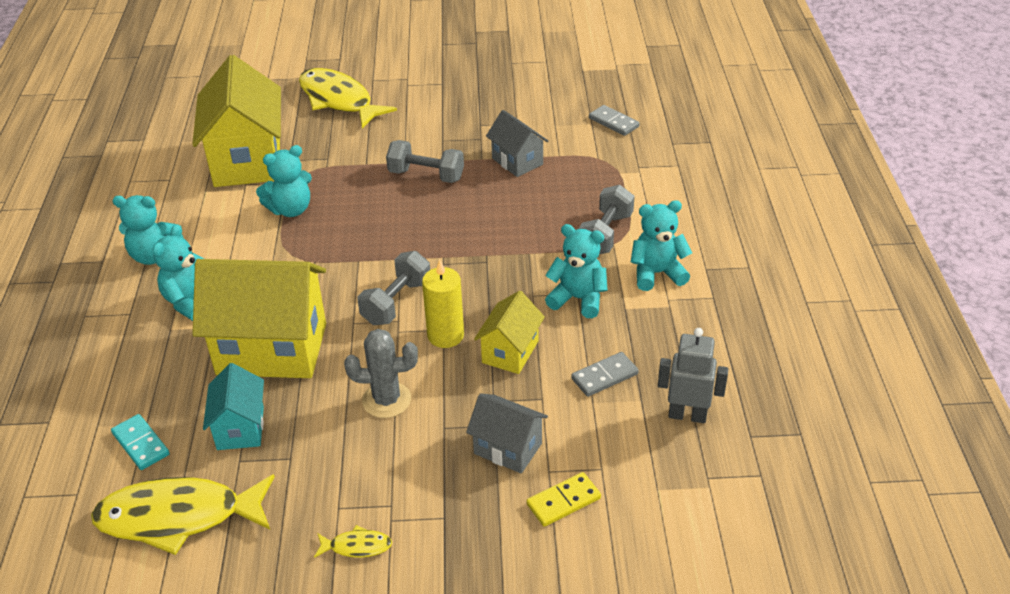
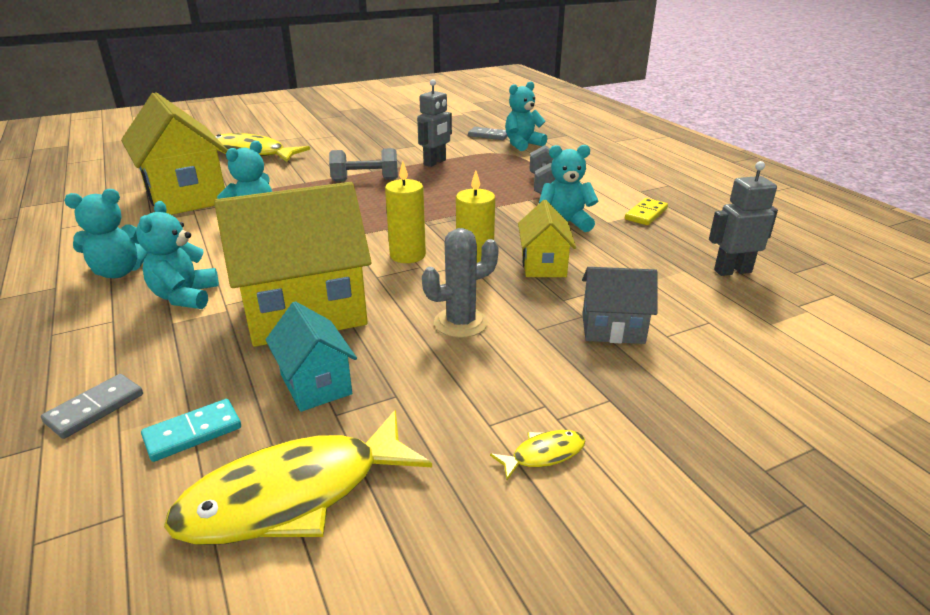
camera: 25 degrees left, 10 degrees down
(140, 444) = (193, 433): turquoise domino -> turquoise domino turned 60 degrees counterclockwise
(396, 302) = (407, 255): grey dumbbell -> yellow candle
(517, 161) = (435, 162): grey house -> grey robot
(563, 501) = (706, 354): yellow domino -> yellow domino (646, 214)
(604, 376) = (639, 263): grey domino -> grey domino (95, 408)
(657, 273) = (608, 199): turquoise teddy bear -> turquoise teddy bear (522, 144)

